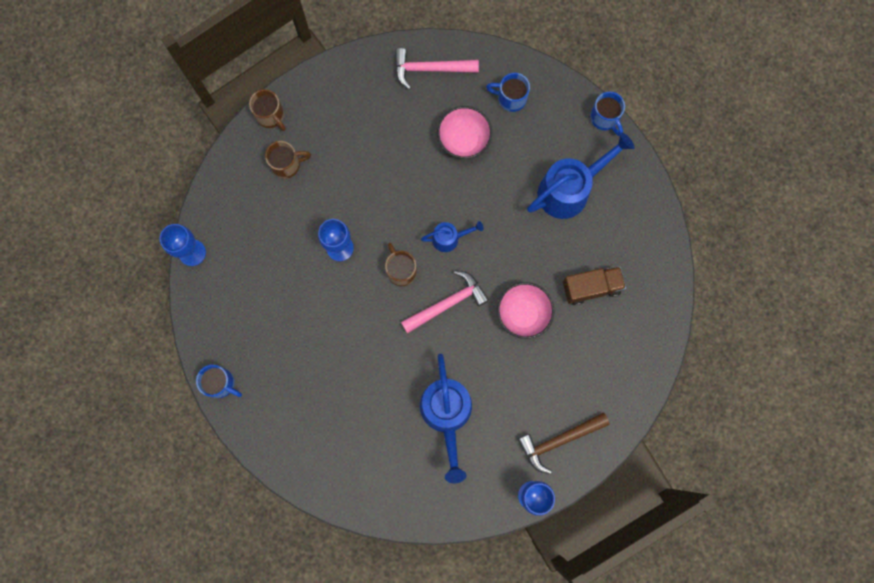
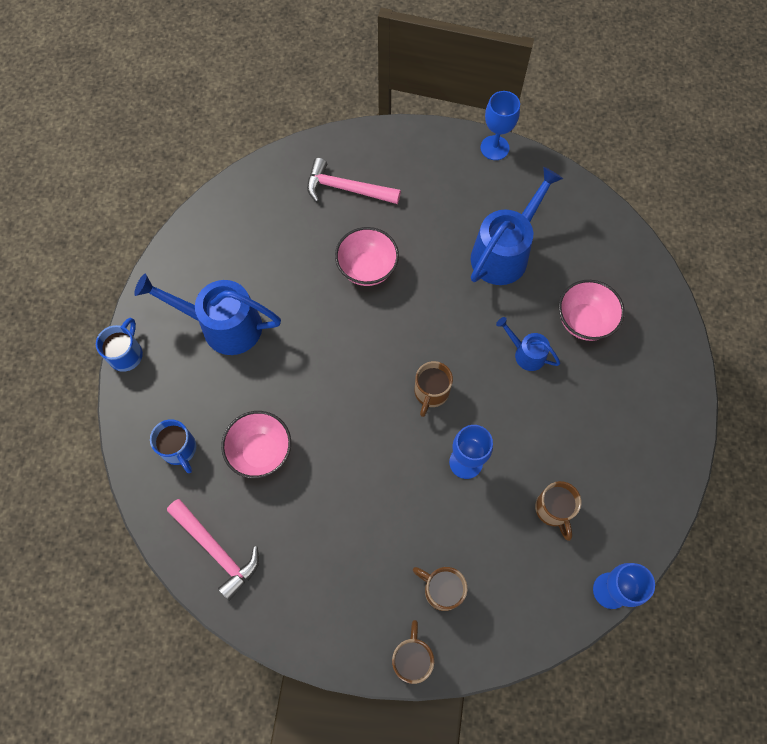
camera: 135 degrees left, 10 degrees down
(221, 383) = (679, 443): blue mug -> none
(263, 268) = (553, 510): none -> brown mug
(349, 413) = (584, 321): none -> pink bowl
(447, 303) = (419, 331): pink hammer -> pink hammer (347, 189)
(449, 238) = (363, 380): blue watering can -> blue watering can (525, 353)
(559, 440) = (436, 163): brown hammer -> none
(591, 287) = (293, 239): brown truck -> none

